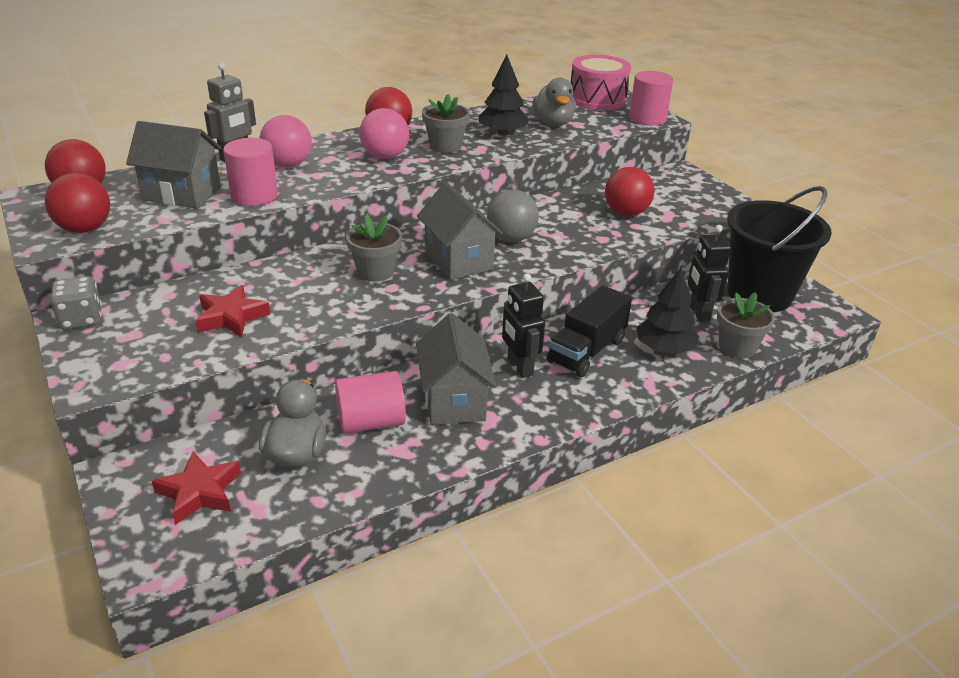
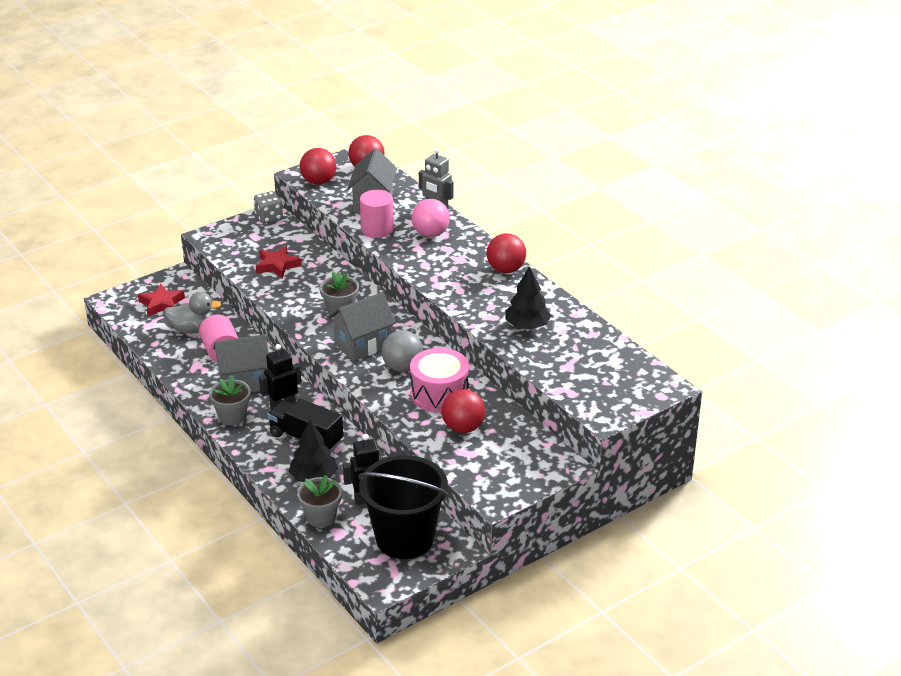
camera: 85 degrees right, 0 degrees up
(385, 157) = (458, 273): pink ball -> none
(445, 146) = (488, 299): grey flower pot -> grey flower pot (232, 416)
(553, 123) = (562, 353): grey duck -> none
(597, 99) = (639, 379): pink drum -> pink drum (439, 394)
(647, 118) = (599, 410): pink cylinder -> none

